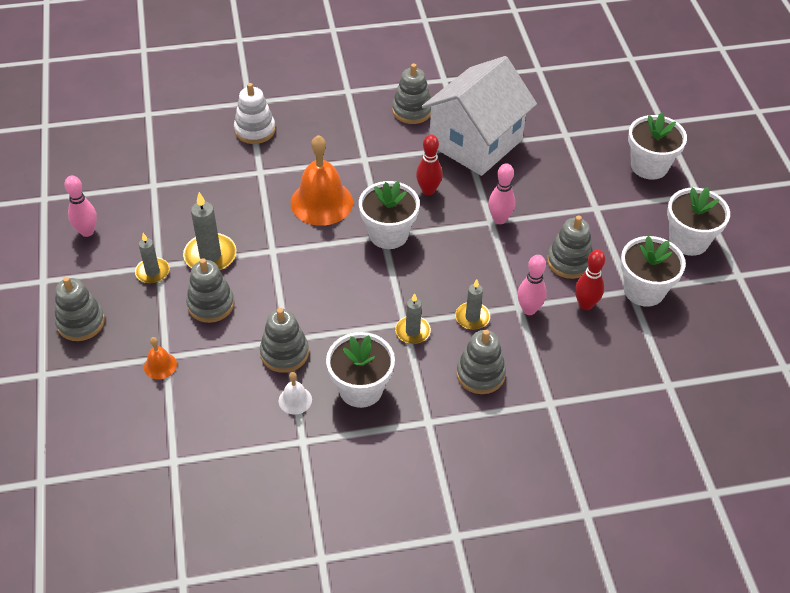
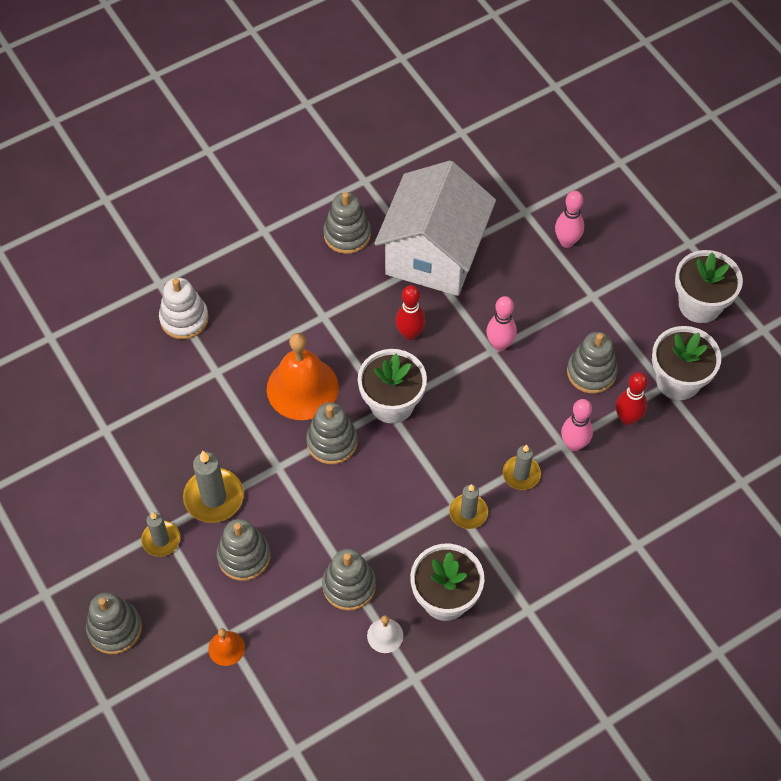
camera: 20 degrees left, 10 degrees up
(87, 231) = (62, 515): pink bowling pin -> pink bowling pin (567, 242)
(480, 374) = (556, 537): grey stacking toy -> grey stacking toy (332, 442)
(649, 166) = (627, 224): white flower pot -> none

